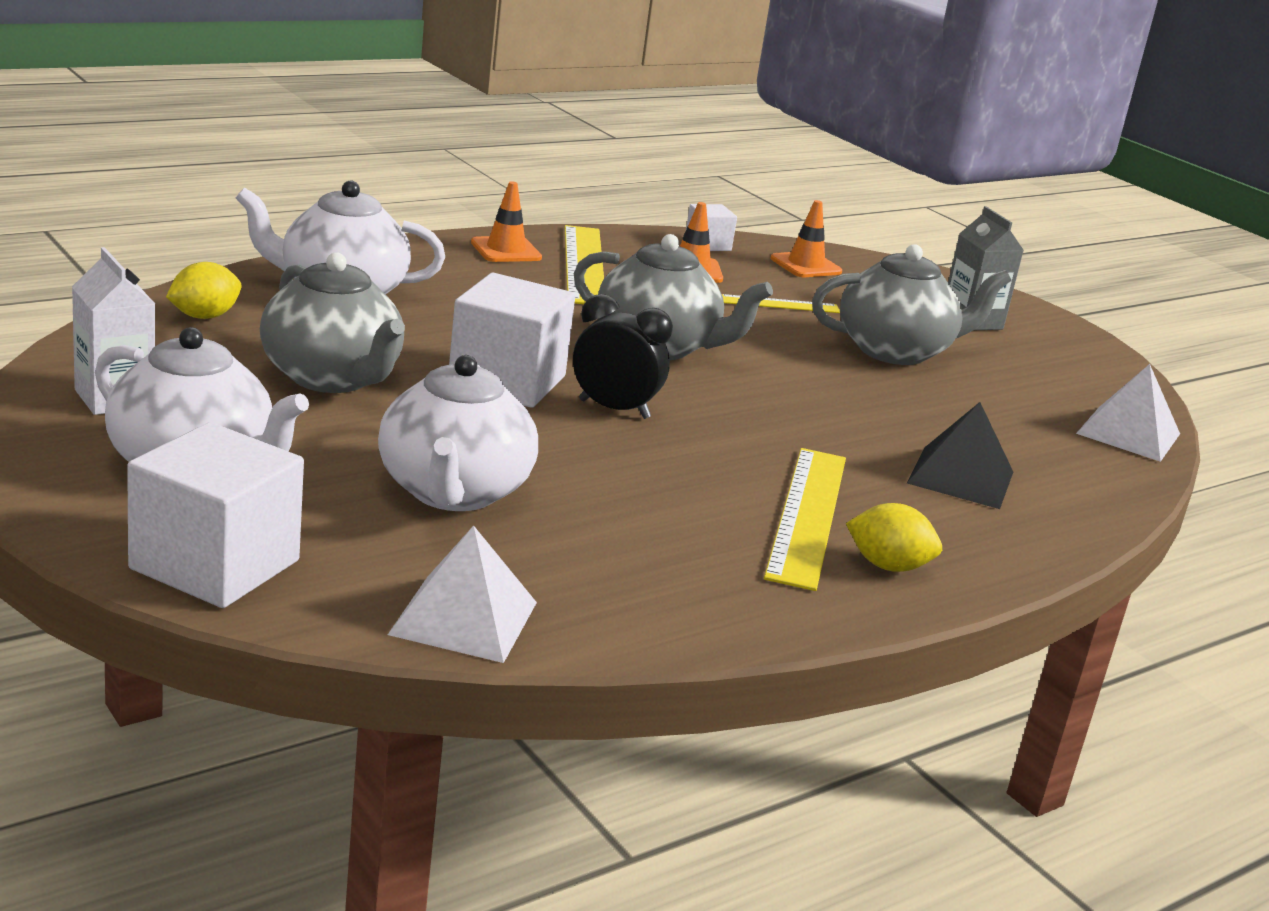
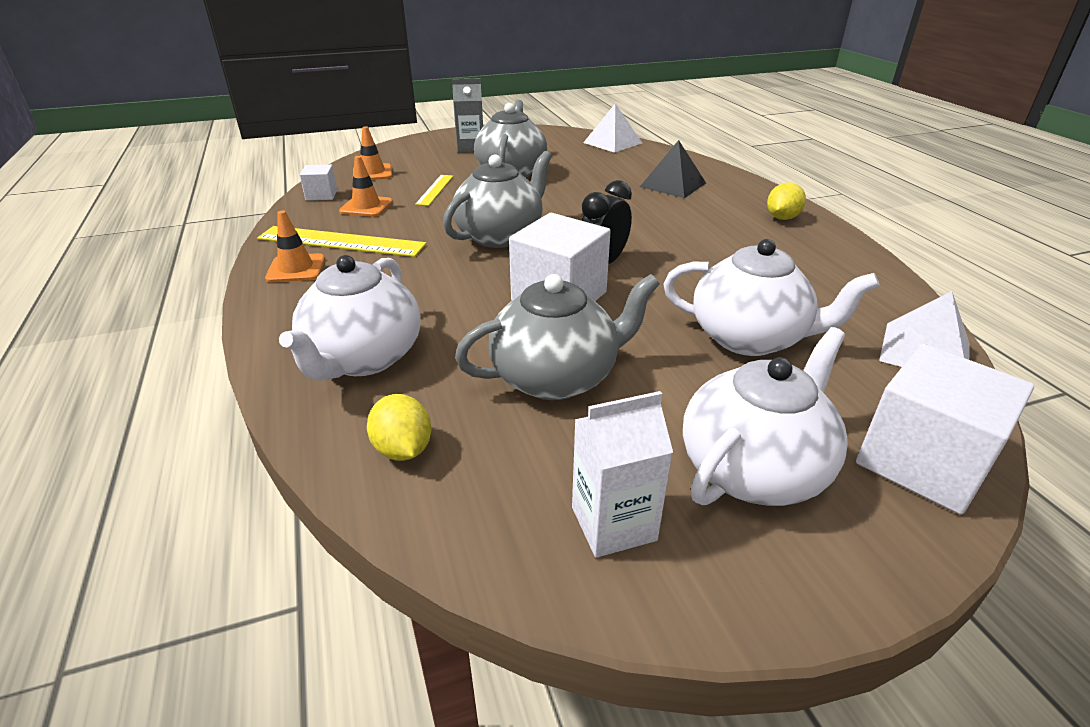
camera: 70 degrees left, 10 degrees up
(808, 515) = (733, 228): yellow ruler -> none

